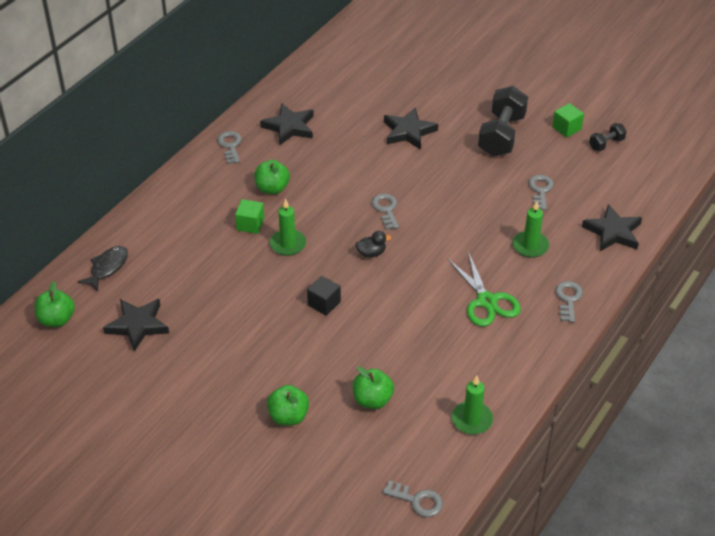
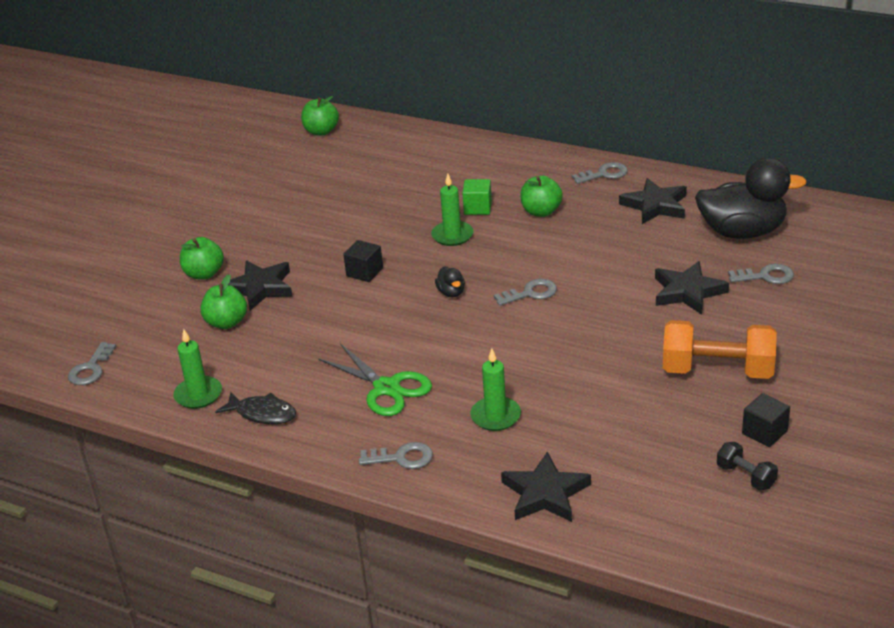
camera: 85 degrees right, 10 degrees down
(107, 268) = (393, 142): black fish -> black fish (262, 414)
(138, 325) = (318, 172): black star -> black star (260, 288)
(342, 92) = (742, 232): none -> black duck
(486, 301) = (386, 388): green scissors -> green scissors turned 105 degrees counterclockwise
(501, 135) = (717, 371): black dumbbell -> orange dumbbell
(540, 190) = (612, 417): grey key -> grey key (766, 276)
(566, 128) = (764, 432): green cube -> black cube

